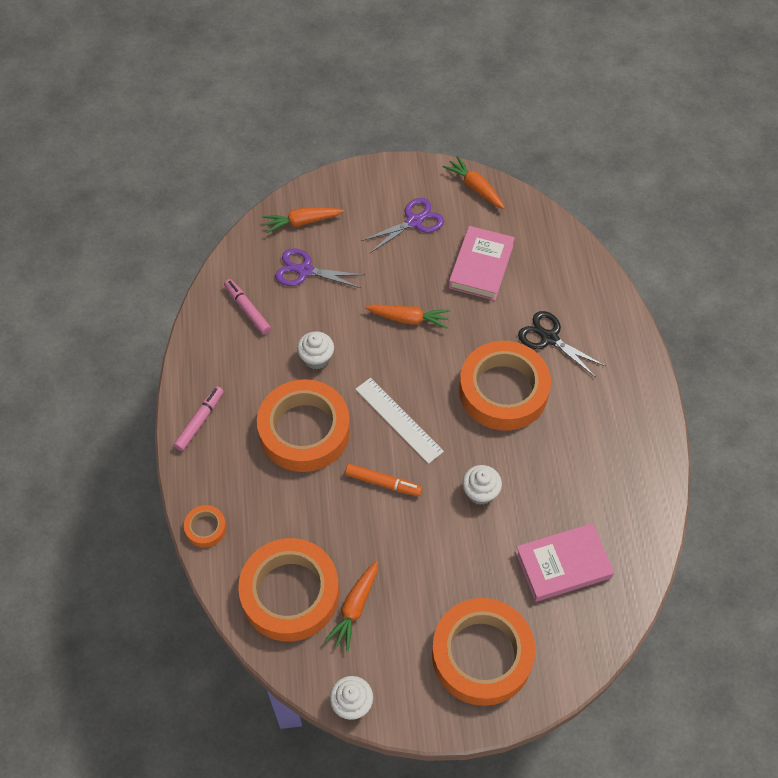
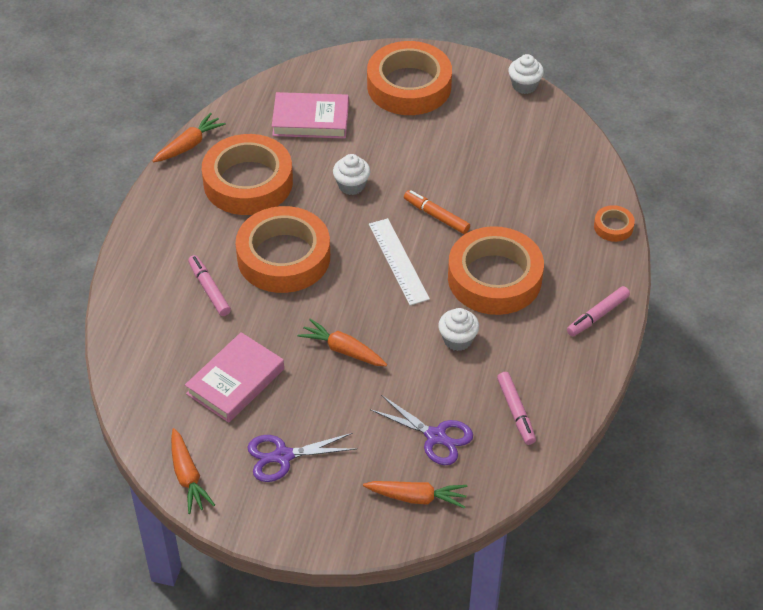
camera: 160 degrees left, 10 degrees down
(290, 593) = (551, 162): orange tape -> orange tape (248, 182)
(354, 608) = (499, 139): orange carrot -> orange carrot (189, 145)
(549, 338) = (209, 289): black scissors -> pink marker

